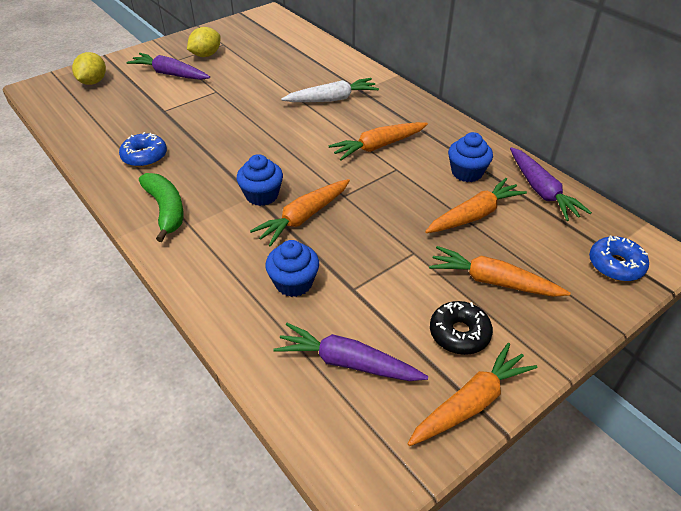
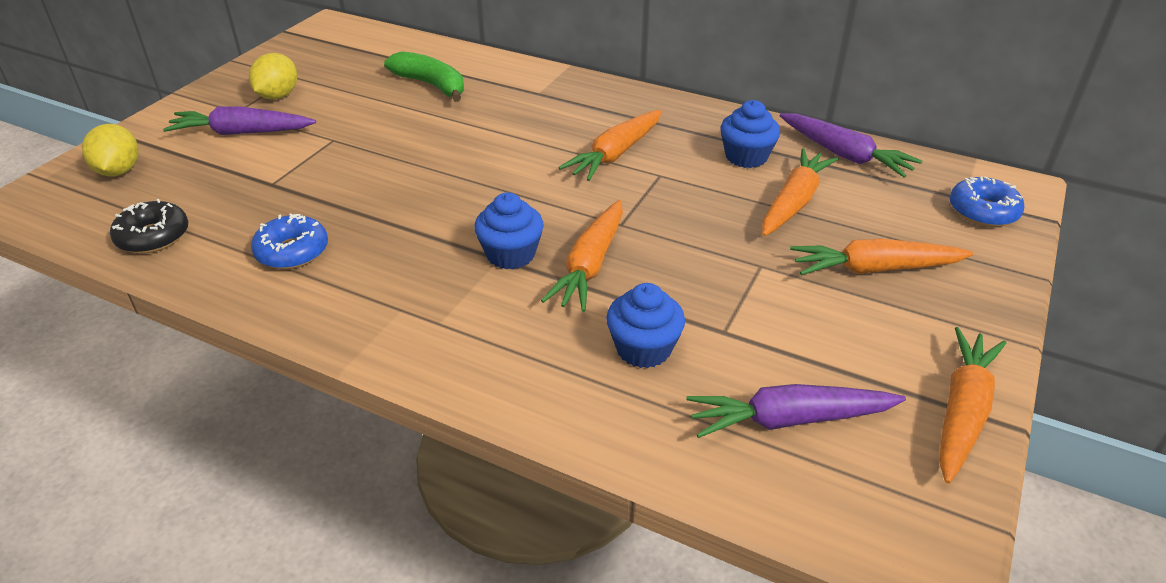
camera: 25 degrees left, 5 degrees down
(166, 210) = (385, 313): green banana -> green banana (431, 85)
(332, 99) = (508, 112): white carrot -> none
(459, 333) = (887, 339): black donut -> black donut (153, 237)

